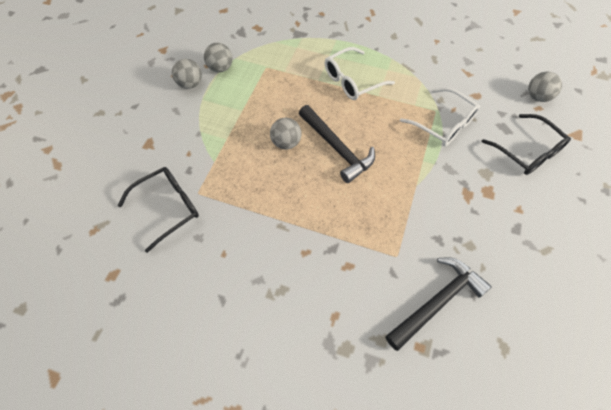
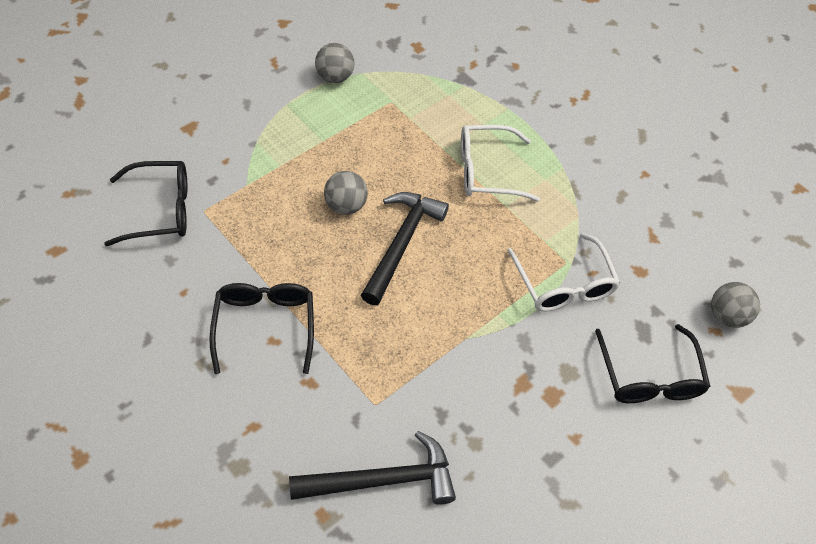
camera: 25 degrees right, 5 degrees down
(190, 84) = (285, 80): grey ball -> none
(293, 246) = (264, 326): none -> black glasses
(337, 148) = (402, 243): black hammer -> black hammer turned 150 degrees counterclockwise

